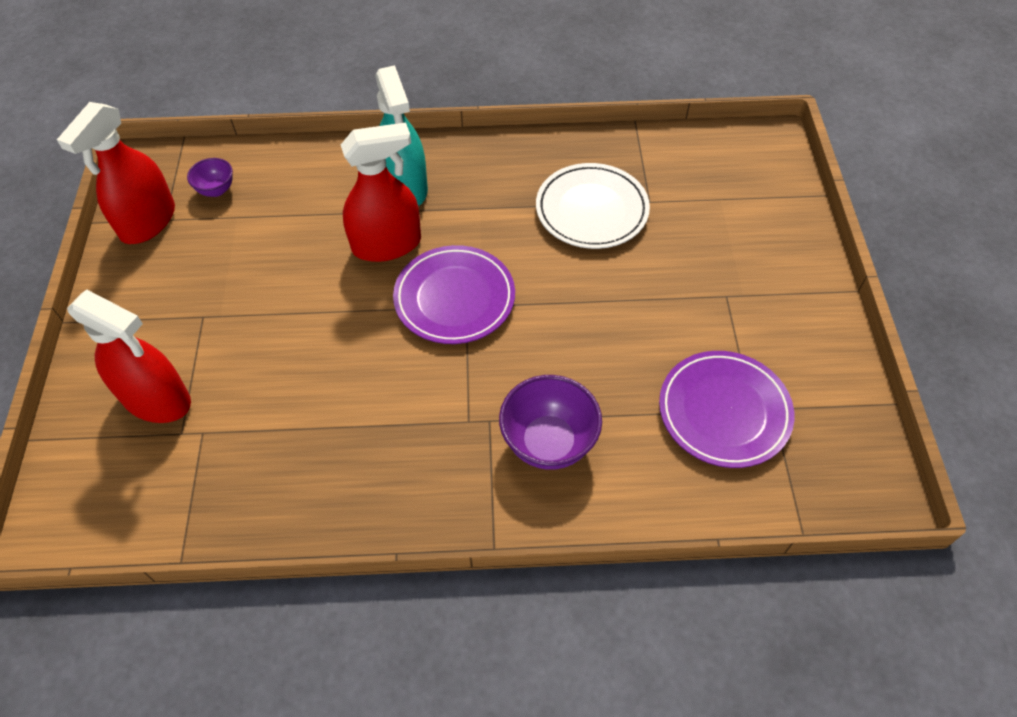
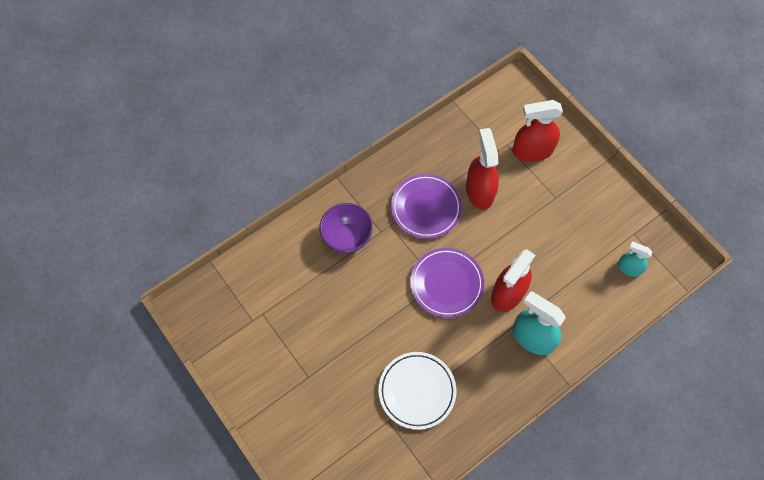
camera: 145 degrees right, 10 degrees up
(148, 222) = (640, 227): red spray bottle -> red spray bottle (479, 191)
(216, 190) = (629, 268): purple bowl -> turquoise spray bottle
(724, 412) = (275, 304): purple plate -> purple plate (426, 208)

